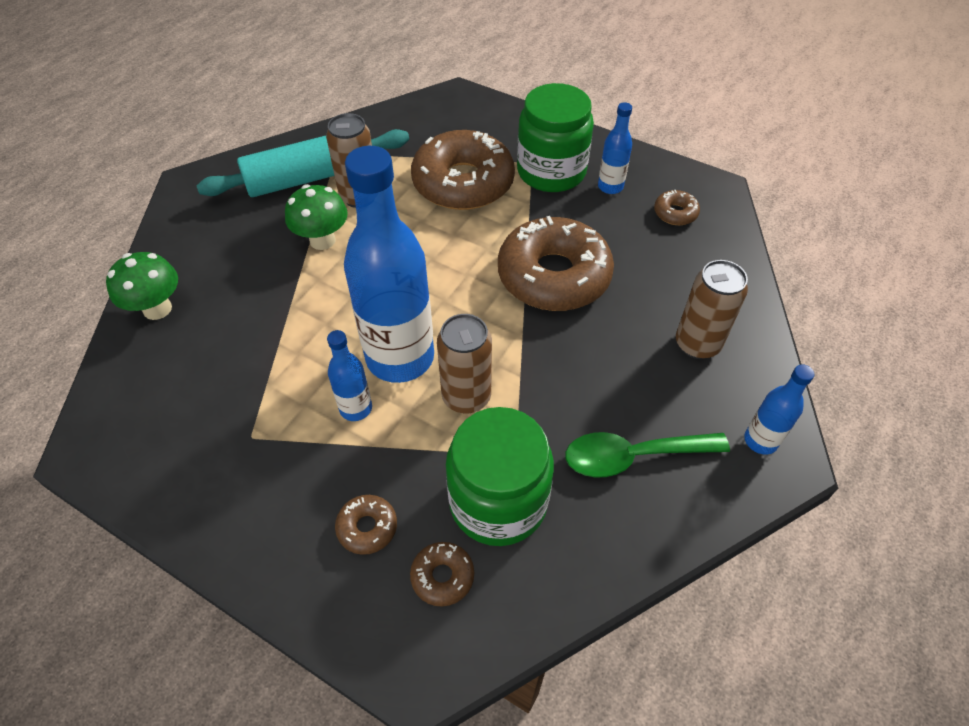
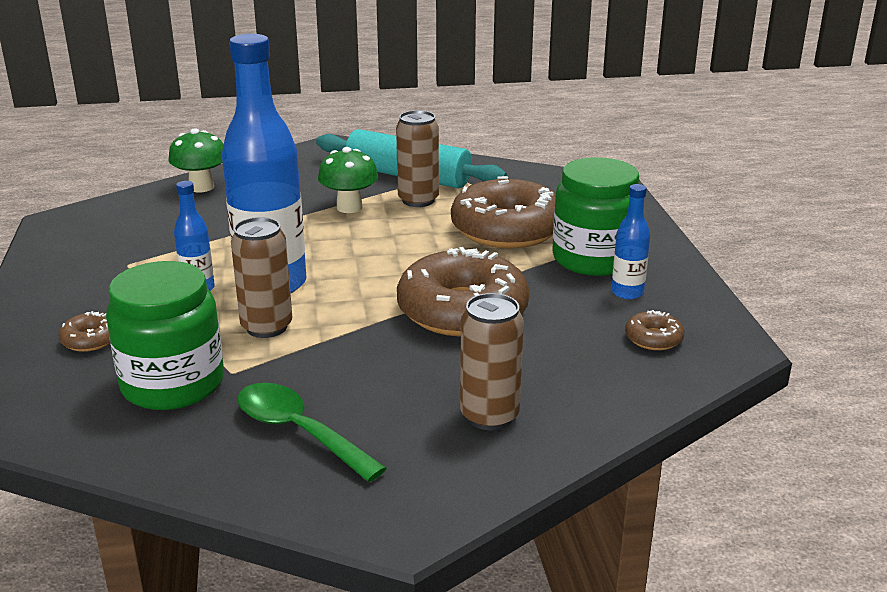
camera: 50 degrees right, 25 degrees down
(442, 576) = (74, 389): brown donut -> none
(760, 441) = (410, 500): blue bottle -> none

